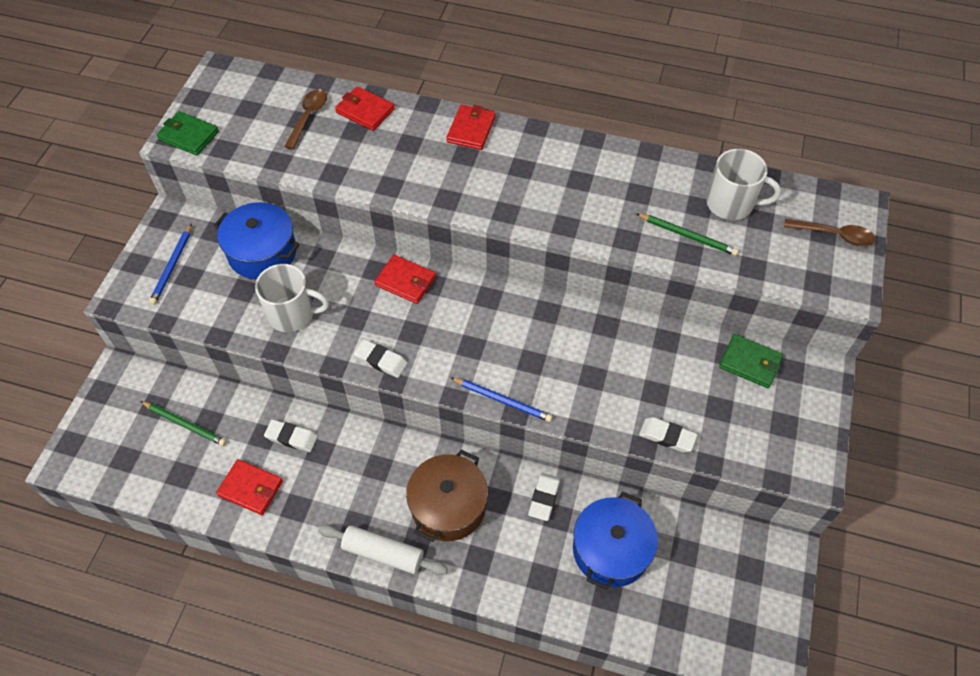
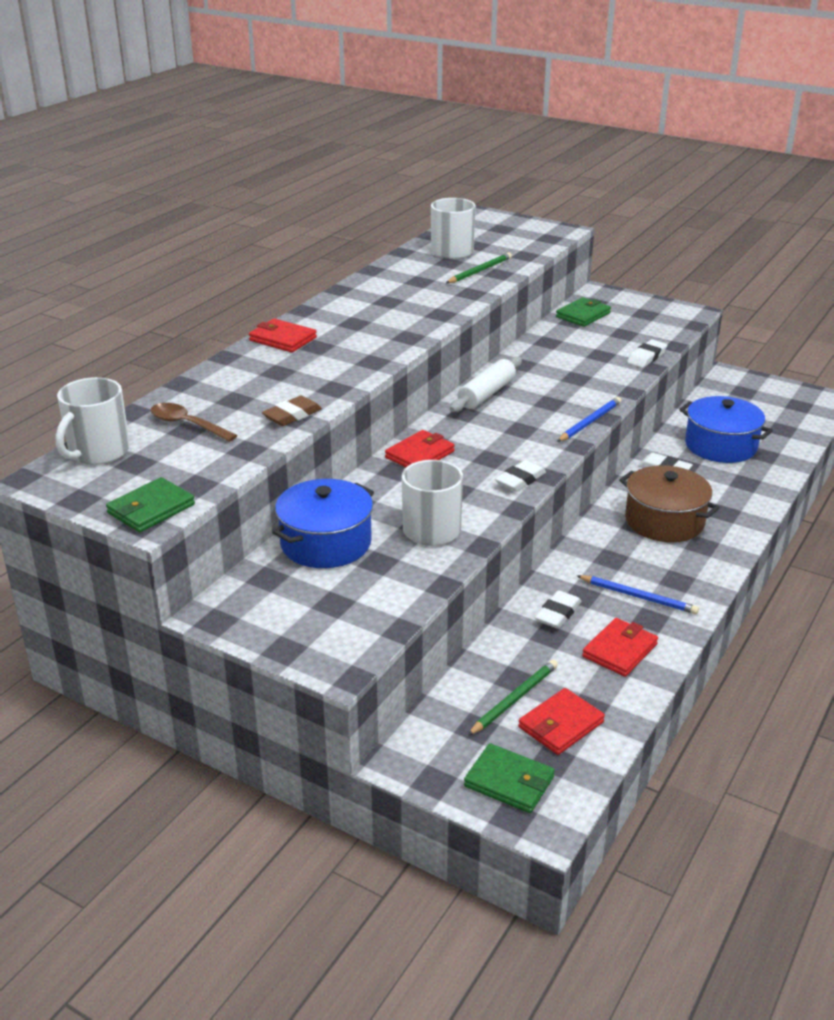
camera: 75 degrees left, 25 degrees down
(101, 435) = (509, 781): none -> green wallet
(172, 266) = (308, 616): blue pencil -> blue pencil (638, 597)
(259, 85) = (98, 452): none -> white mug
(336, 172) = (292, 415): none -> brown eraser
(365, 111) = (206, 390): red wallet -> red wallet (561, 725)
(383, 553) = (713, 566): white rolling pin -> white rolling pin (486, 394)
(834, 235) = (506, 225): brown spoon -> none

